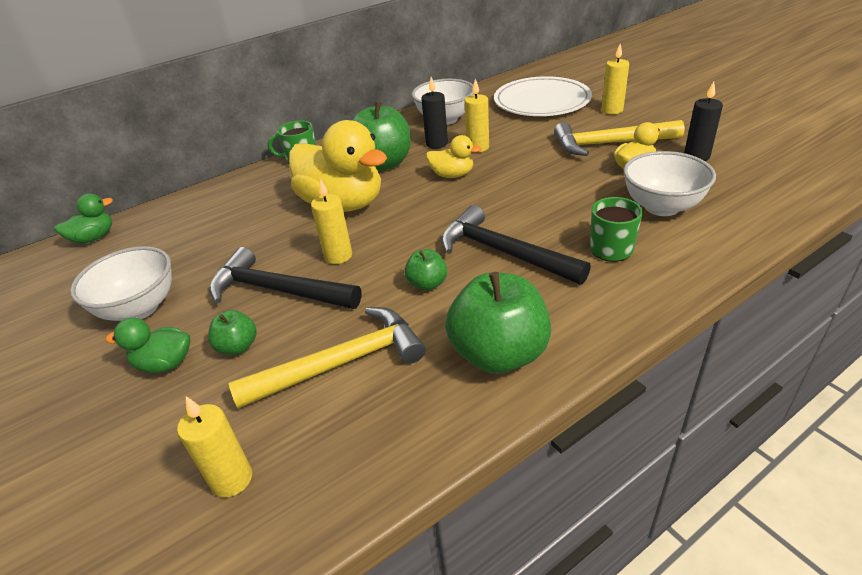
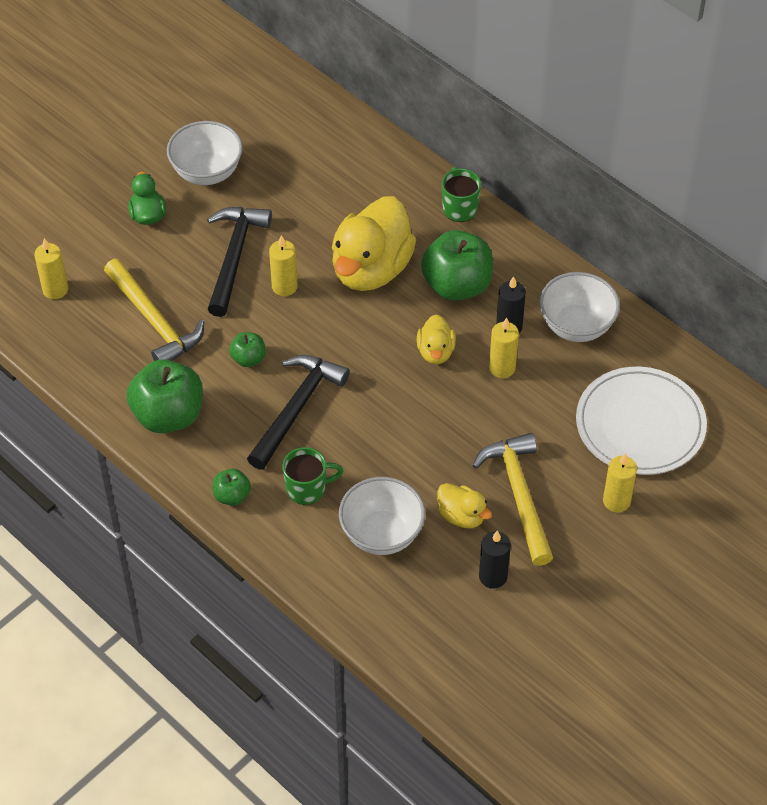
camera: 75 degrees right, 15 degrees up
(94, 238) = (301, 93): green duck -> none
(238, 347) = (167, 253): green apple -> green apple (232, 496)

